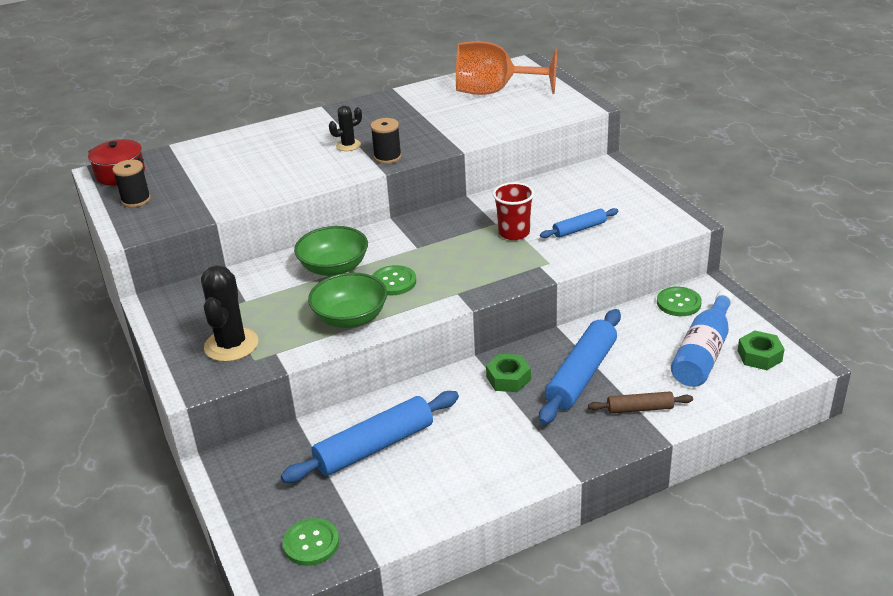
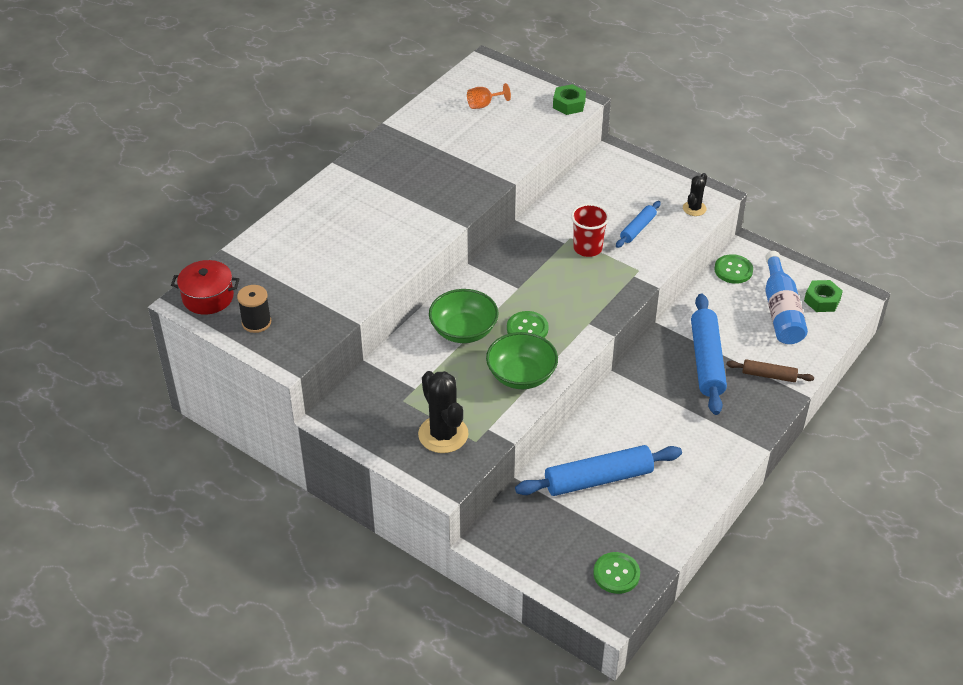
camera: 30 degrees left, 10 degrees up
(348, 145) = (402, 203): black cactus -> black cactus (694, 208)
(374, 447) = (598, 479): blue rolling pin -> blue rolling pin turned 45 degrees clockwise
(387, 157) = (451, 207): black spool -> none
(494, 92) = (484, 105): orange goblet -> orange goblet, size x0.42
(508, 378) = (654, 383): green nut -> green nut (569, 104)
(640, 409) = (769, 375): brown rolling pin -> brown rolling pin turned 45 degrees clockwise

